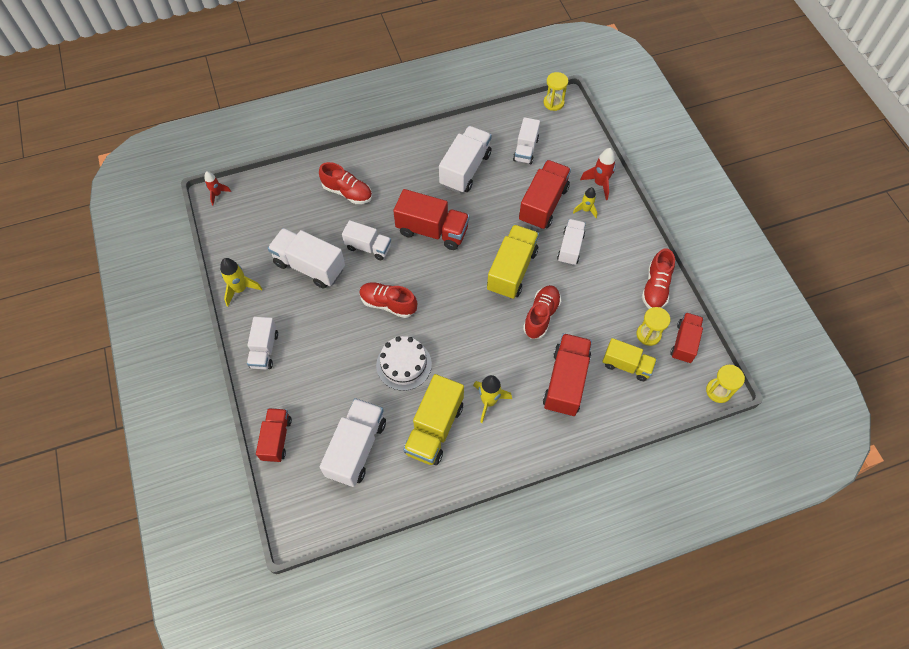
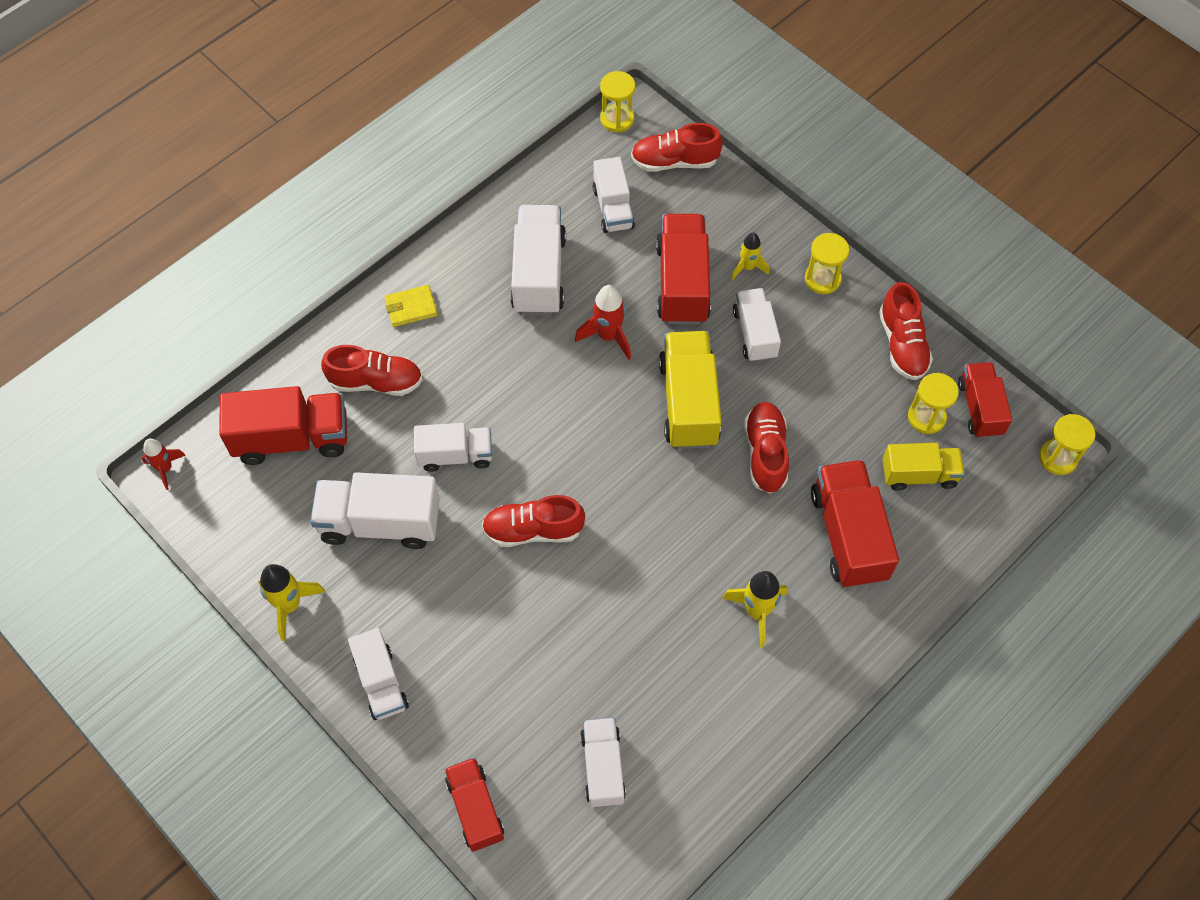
camera: 25 degrees left, 0 degrees up
(356, 448) = (603, 767): white truck -> white truck, size x0.64
(387, 161) = (411, 307): none -> yellow wallet
(404, 364) = (605, 612): white cake -> none
(432, 231) = (539, 390): red truck -> red truck (292, 438)
(434, 428) = (700, 686): yellow truck -> none
(574, 137) = (674, 161): none -> red shoe
(600, 184) = (747, 219): red rocket -> red rocket (608, 336)
(626, 233) = (822, 279): none -> yellow hourglass

